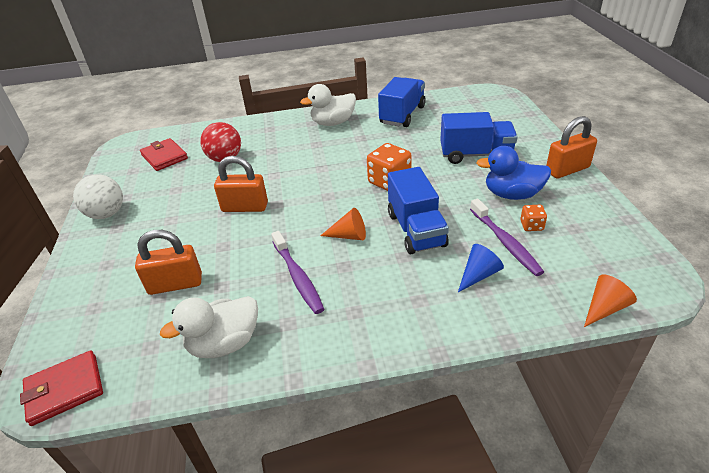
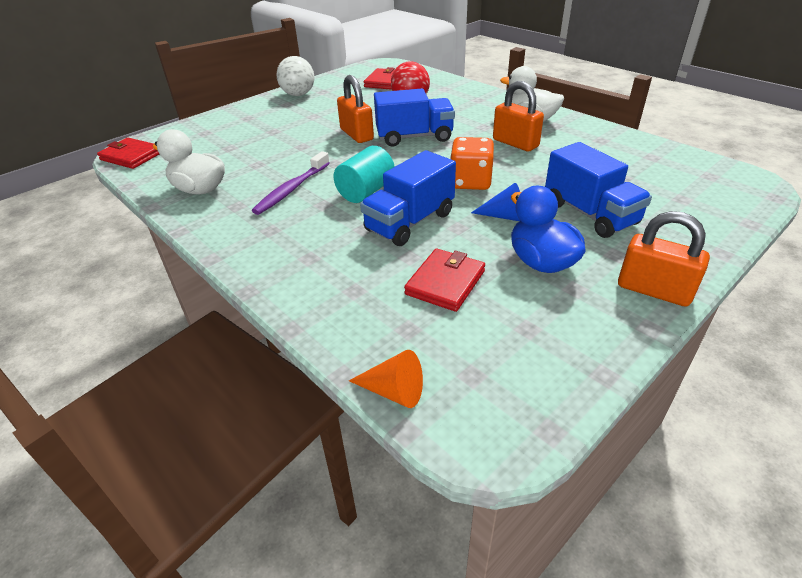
camera: 55 degrees right, 0 degrees up
(175, 284) = (246, 147): orange padlock -> orange padlock (515, 143)
(349, 236) = (366, 191): orange cone -> turquoise cylinder
(402, 115) = (601, 147): blue truck -> blue truck (414, 137)
(478, 275) = (374, 281): blue cone -> blue cone (504, 216)
(505, 242) = (445, 283): purple toothbrush -> red wallet
(531, 226) = (495, 293): orange dice -> none

